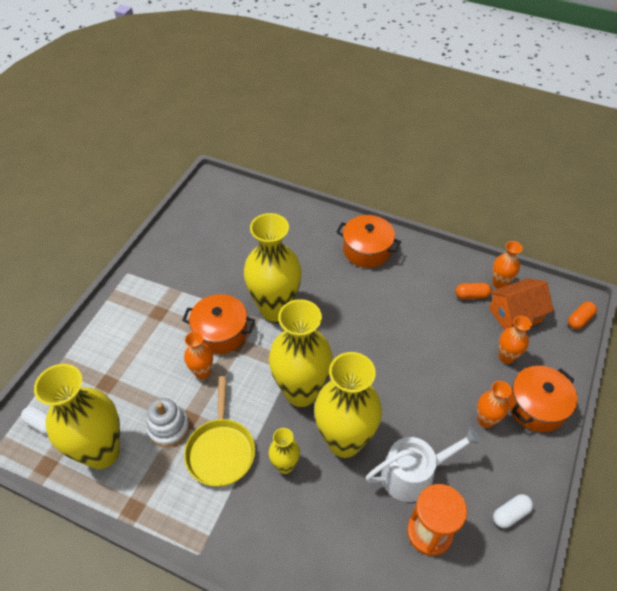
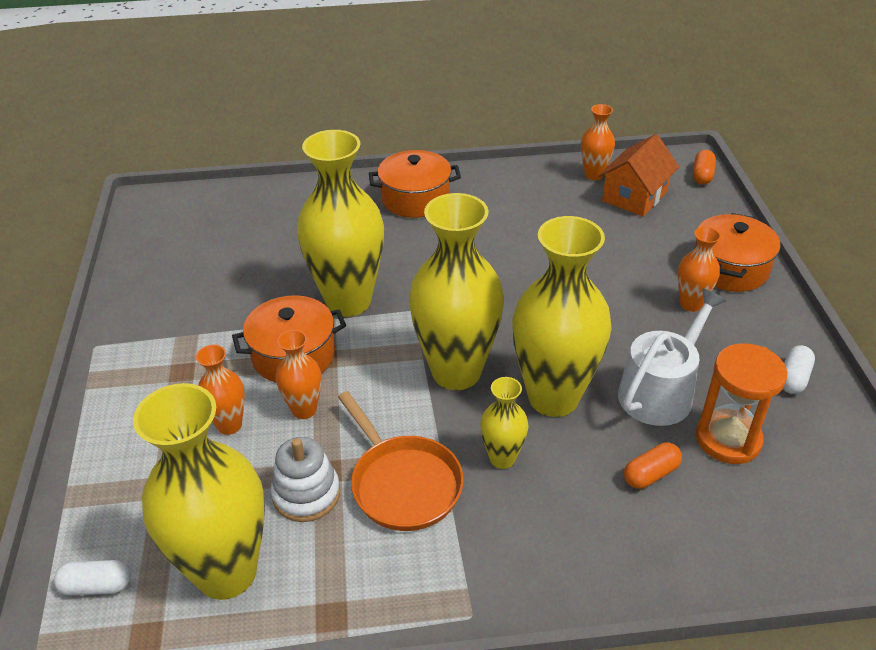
camera: 30 degrees left, 10 degrees down
(221, 450) = (402, 483): yellow pan -> orange pan
(471, 295) = (573, 196): orange capsule -> orange capsule (650, 474)
(506, 357) = (660, 237): orange vase -> orange vase (229, 425)

